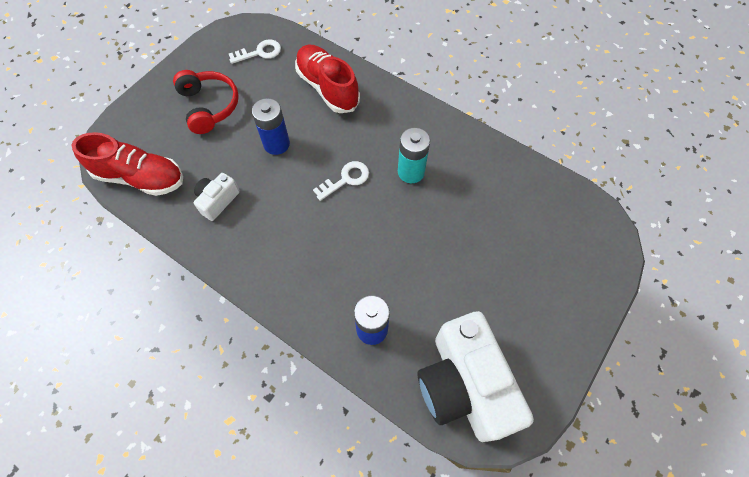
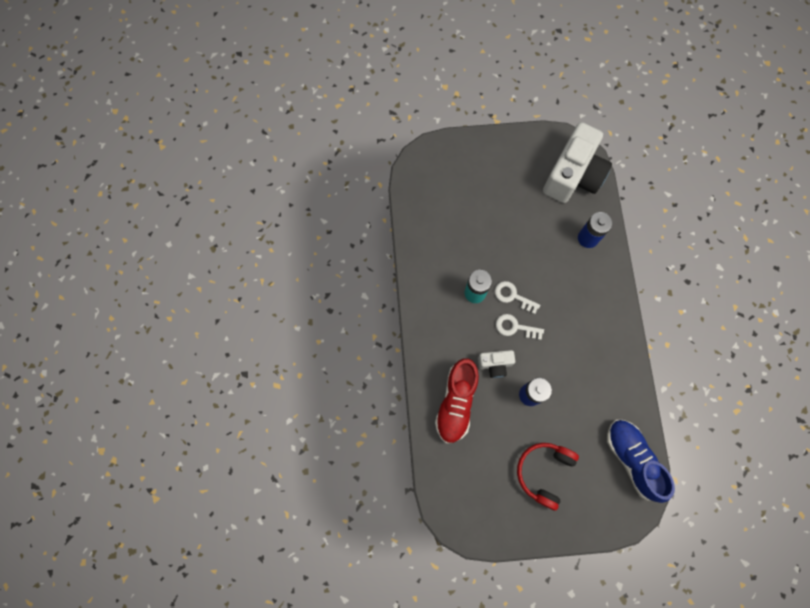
camera: 130 degrees left, 10 degrees up
(140, 177) = (632, 459): red shoe -> blue shoe
(217, 201) = (600, 392): white camera -> white camera (495, 364)
(259, 52) = (468, 485): white key -> white key (513, 296)

